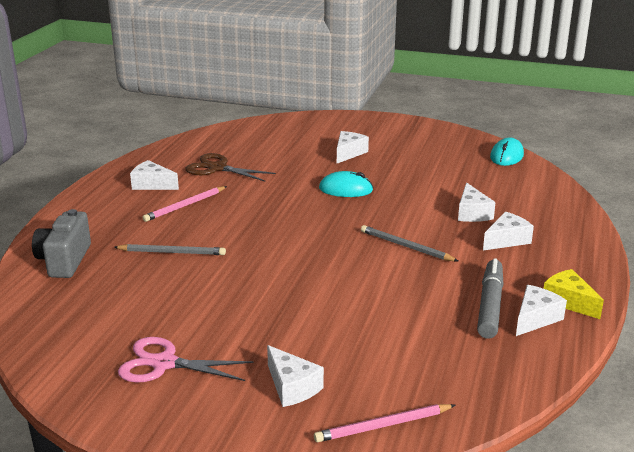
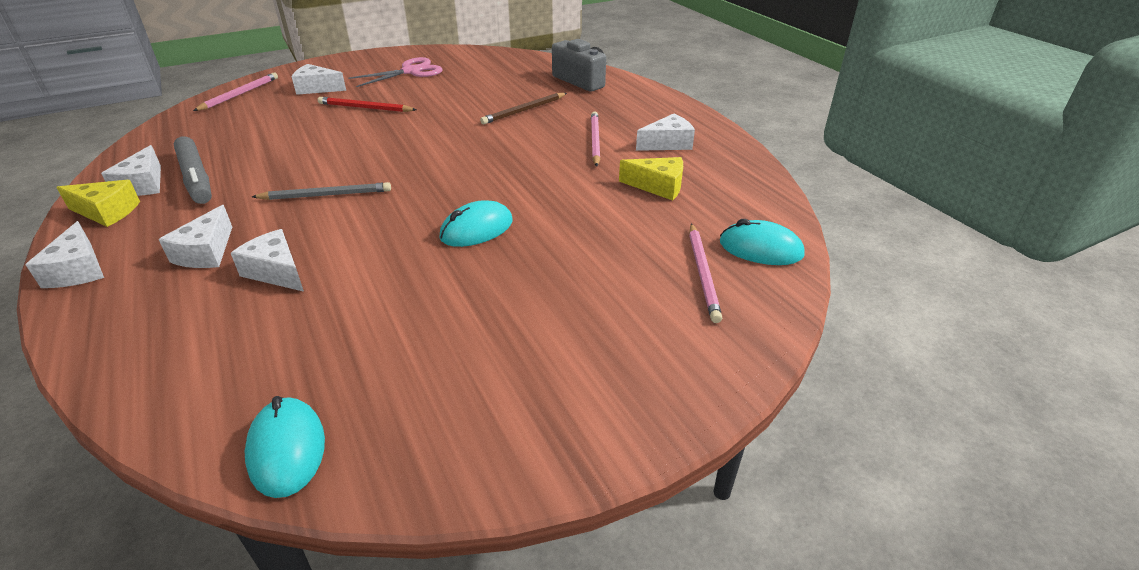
camera: 135 degrees right, 10 degrees up
(172, 252) = (524, 110): grey pencil -> brown pencil
(217, 168) = (658, 186): brown scissors -> yellow cheese
(240, 132) = (760, 249): none -> turquoise mouse
(282, 136) = (703, 273): none -> pink pencil
(283, 324) = (365, 108): none -> red pencil
(348, 153) = (563, 292): white cheese -> white cheese (78, 270)

